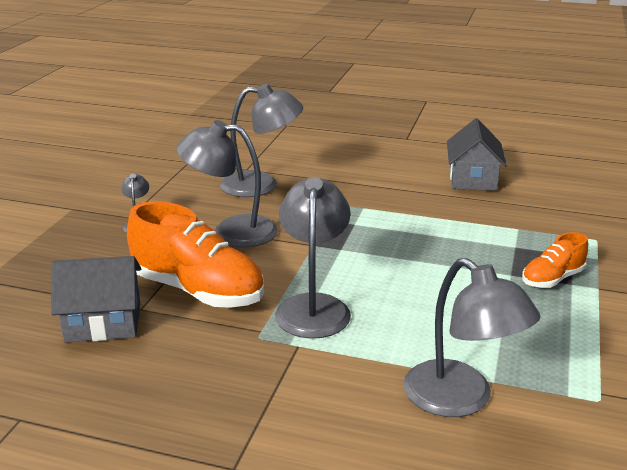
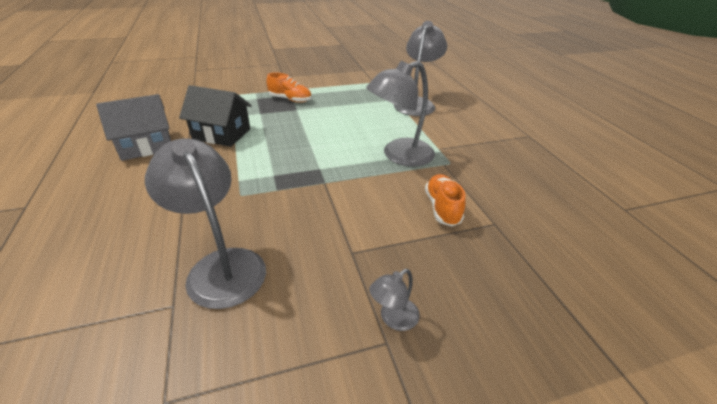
camera: 125 degrees left, 10 degrees up
(103, 322) = (530, 232): grey house -> none
(198, 290) = (442, 208): orange shoe -> orange shoe, size x0.53
(231, 231) = (343, 235): grey lamp -> none
(470, 215) = (221, 134): none -> black house

